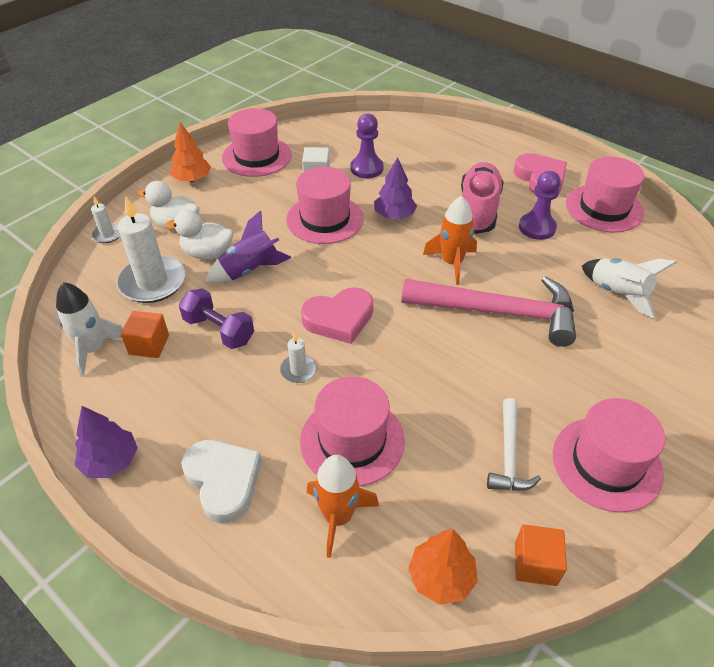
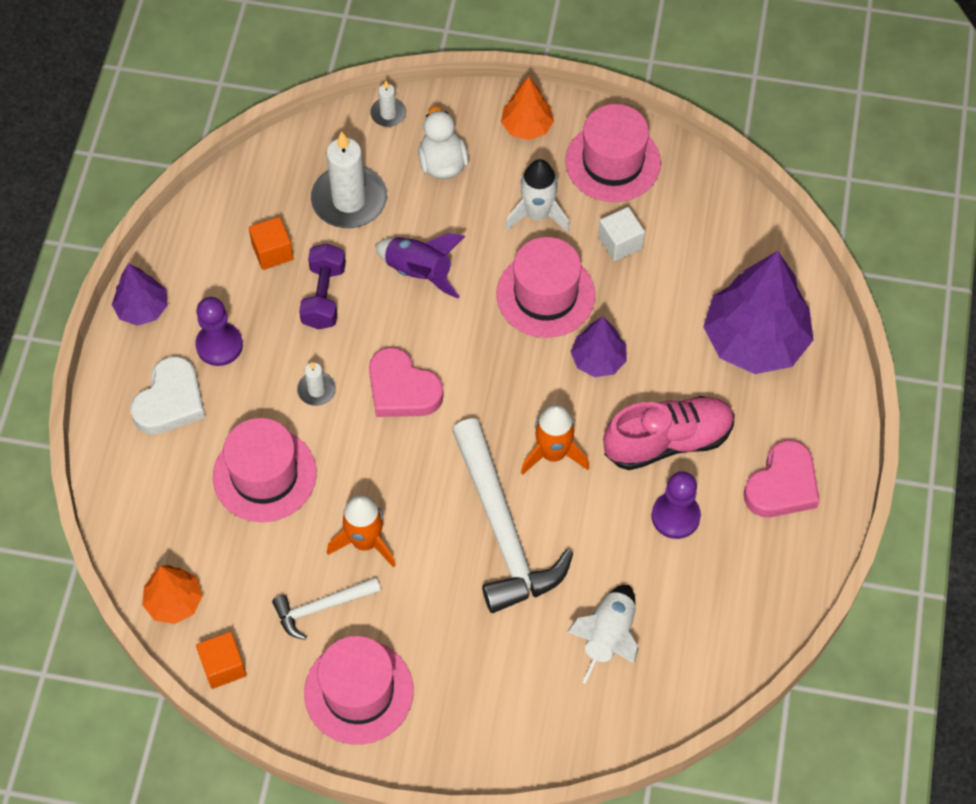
camera: 60 degrees right, 15 degrees up
(93, 349) = (241, 212): white rocket -> white rocket (537, 214)
(207, 253) = (419, 219): white duck -> none
(338, 517) = (185, 502): orange rocket -> orange rocket (365, 542)
(366, 168) = (669, 287): purple pawn -> purple pawn (219, 345)
(431, 152) = (754, 340): none -> purple tree
(498, 312) = (503, 530): pink hammer -> white hammer
(604, 208) = (766, 577): pink hat -> none

